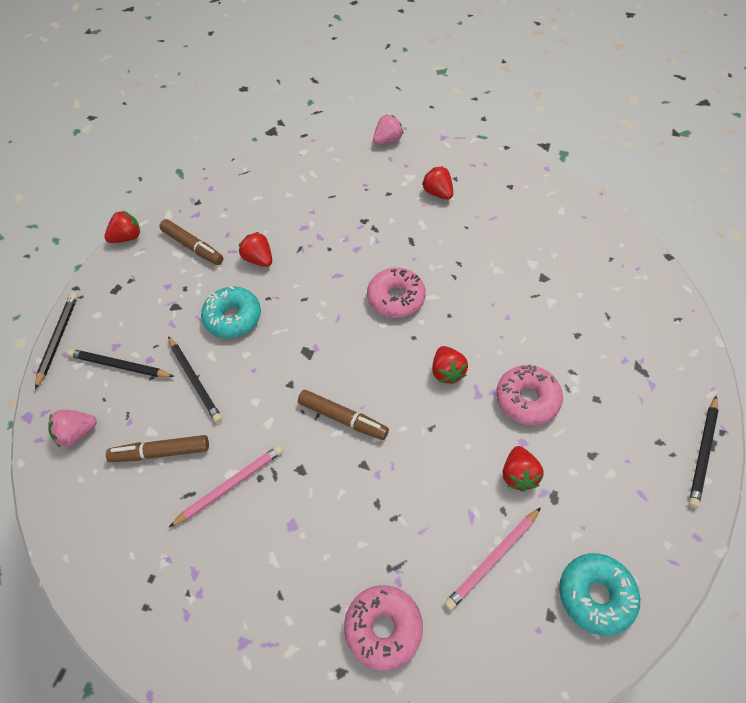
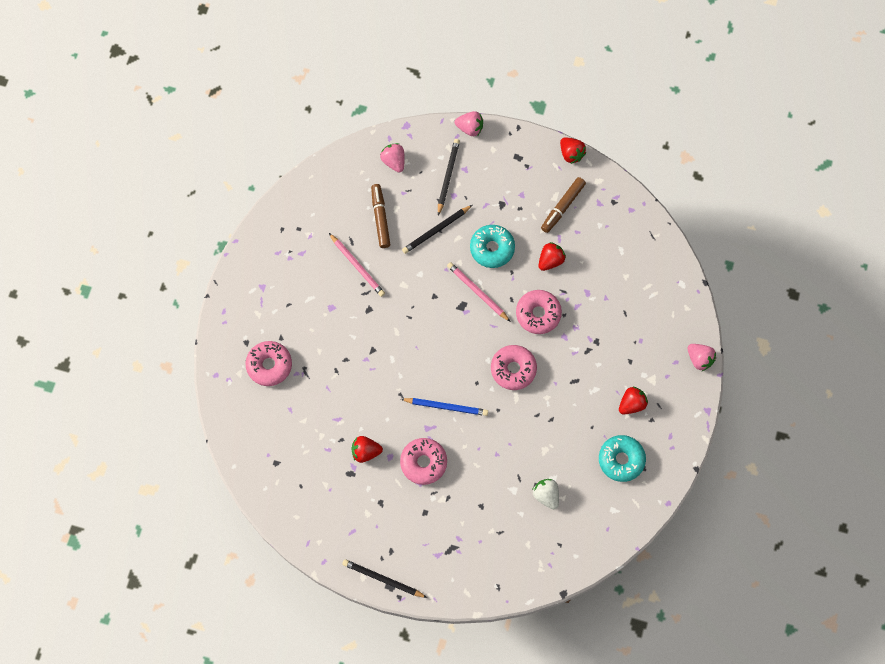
camera: 85 degrees right, 15 degrees up
(58, 339) = (470, 128): black pencil -> pink strawberry
(326, 272) = (538, 314): none -> pink donut
(343, 418) = (407, 334): brown marker -> none
(447, 372) = (446, 407): red strawberry -> blue pencil
(492, 559) = (310, 431): pink pencil -> pink pencil (477, 292)
(553, 269) = (546, 495): none -> white strawberry
(595, 595) = (287, 491): turquoise donut -> turquoise donut (621, 460)

